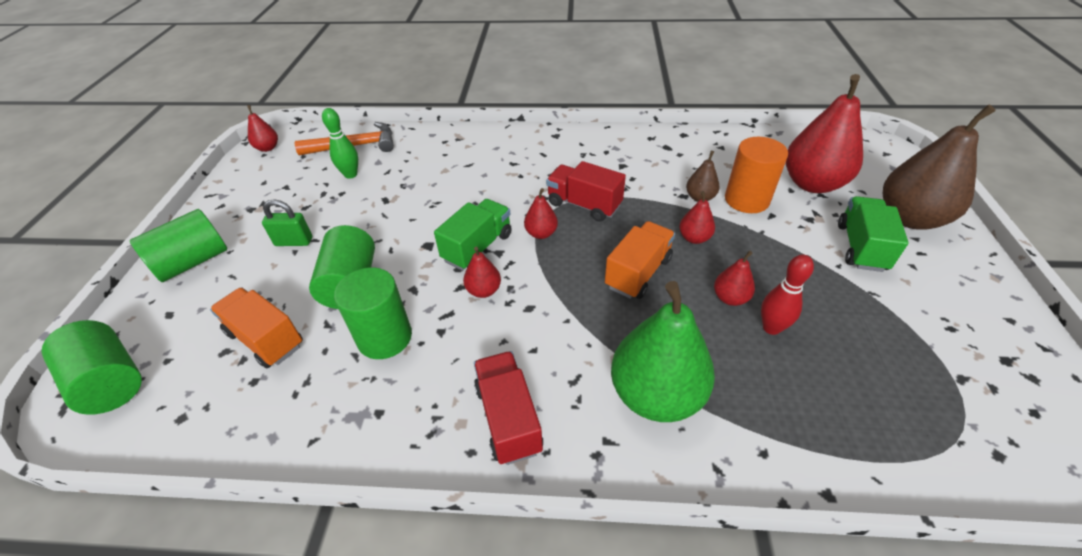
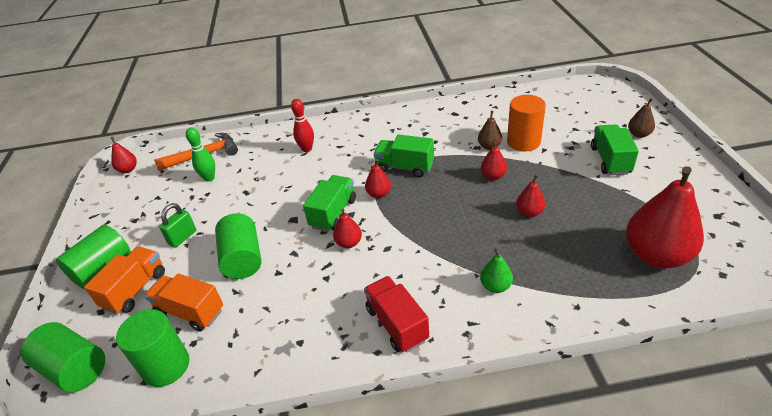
camera: 10 degrees left, 5 degrees down
(294, 241) = (182, 237): green padlock -> green padlock turned 45 degrees counterclockwise
(385, 337) = (284, 291): green cylinder -> green cylinder (166, 366)
(584, 205) = (404, 167): red truck -> green truck
(638, 273) = (459, 208): orange truck -> orange truck (135, 290)
(656, 394) = (495, 286): green pear -> green pear, size x0.46
(771, 328) = (562, 226): red bowling pin -> red bowling pin (307, 149)
(812, 184) = (567, 122): red pear -> red pear (656, 255)
(910, 218) = (639, 134): brown pear -> brown pear, size x0.46

